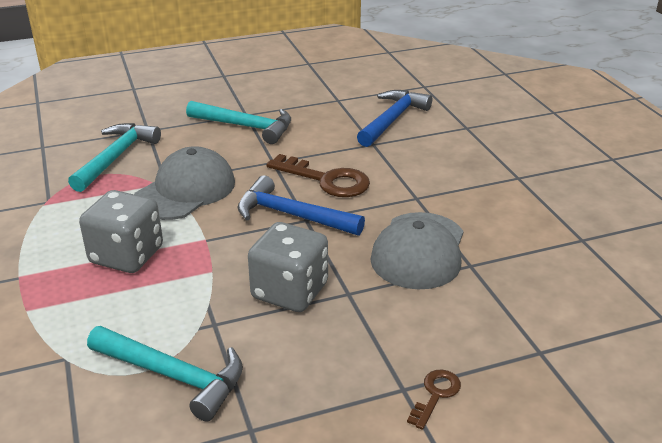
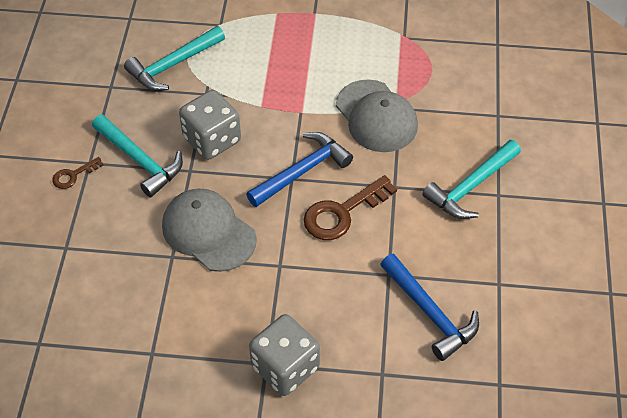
camera: 115 degrees right, 20 degrees up
(116, 157) = (454, 85): turquoise hammer -> turquoise hammer (140, 160)
(126, 255) = (306, 67): grey dice -> grey dice (285, 367)
(435, 395) = (73, 175): brown key -> brown key turned 90 degrees clockwise

